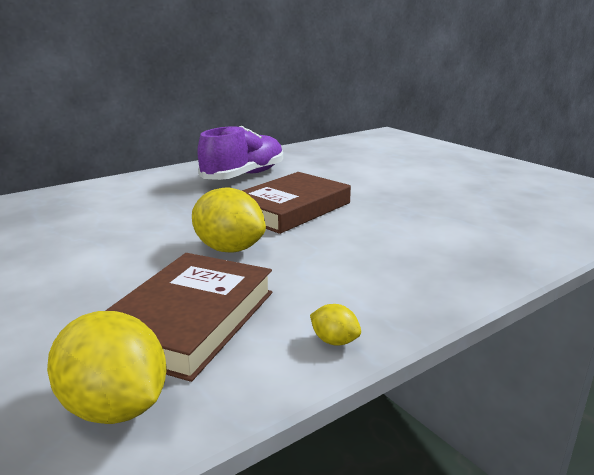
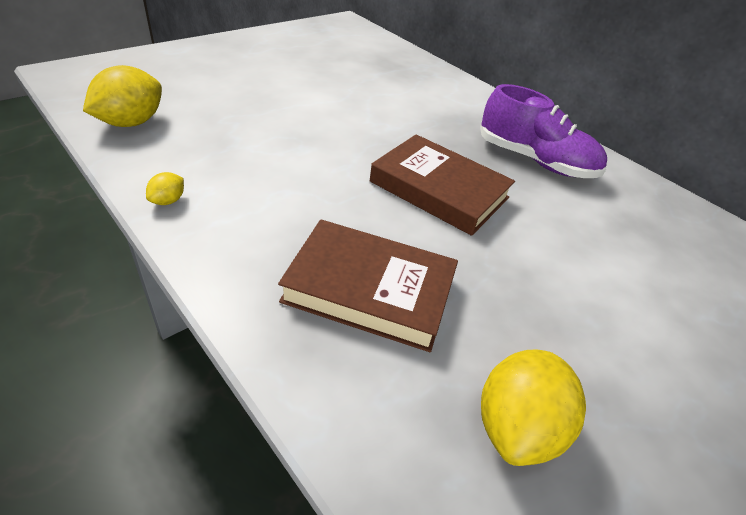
camera: 80 degrees right, 20 degrees up
(189, 320) = (217, 140): brown book -> brown book (369, 289)
(229, 249) = (333, 154): yellow lemon -> yellow lemon (517, 426)

